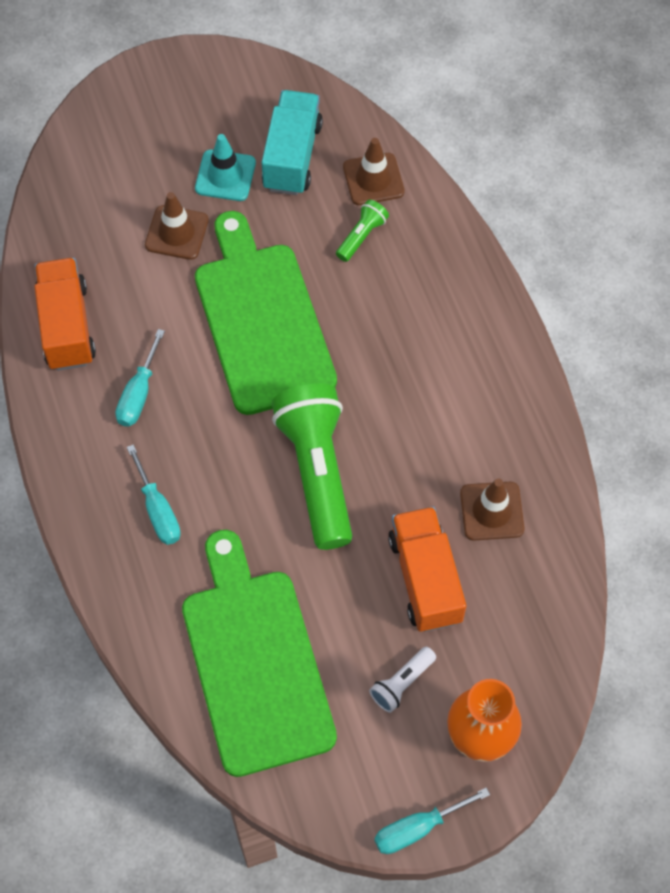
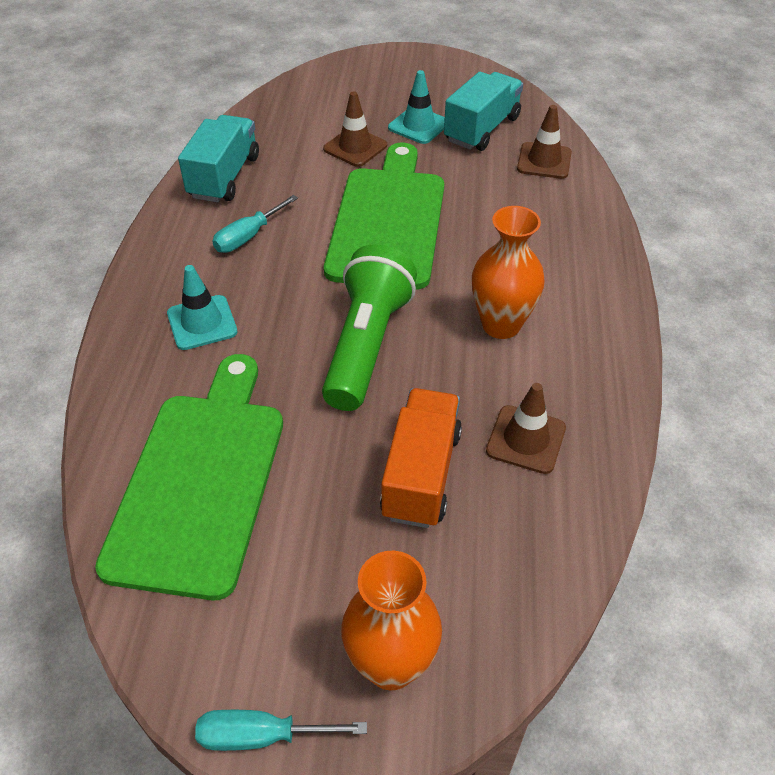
camera: 25 degrees right, 15 degrees down
(67, 326) = (224, 177): orange truck -> turquoise truck
(158, 510) = (202, 323): turquoise screwdriver -> turquoise traffic cone
(362, 236) = (512, 193): green flashlight -> none
(401, 683) = (337, 565): white flashlight -> none
(421, 402) = (501, 325): none -> orange vase

